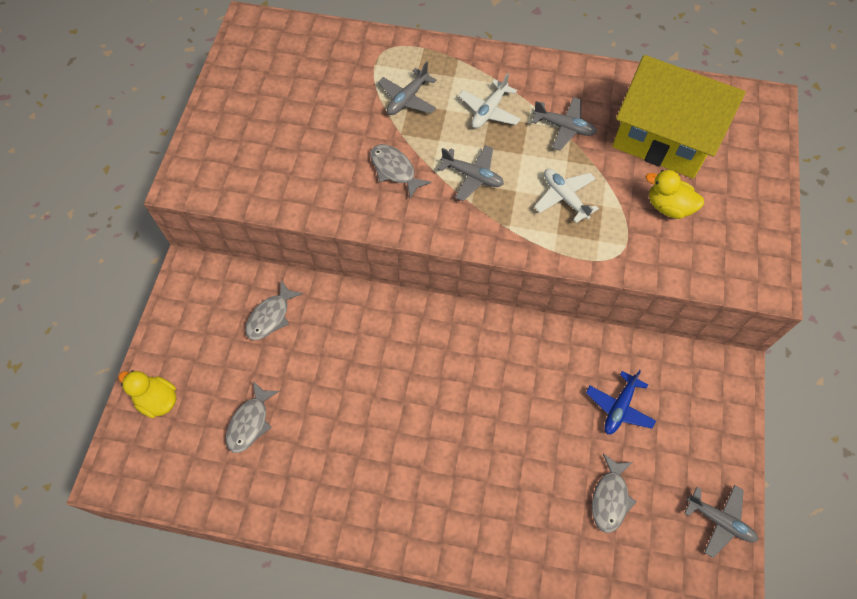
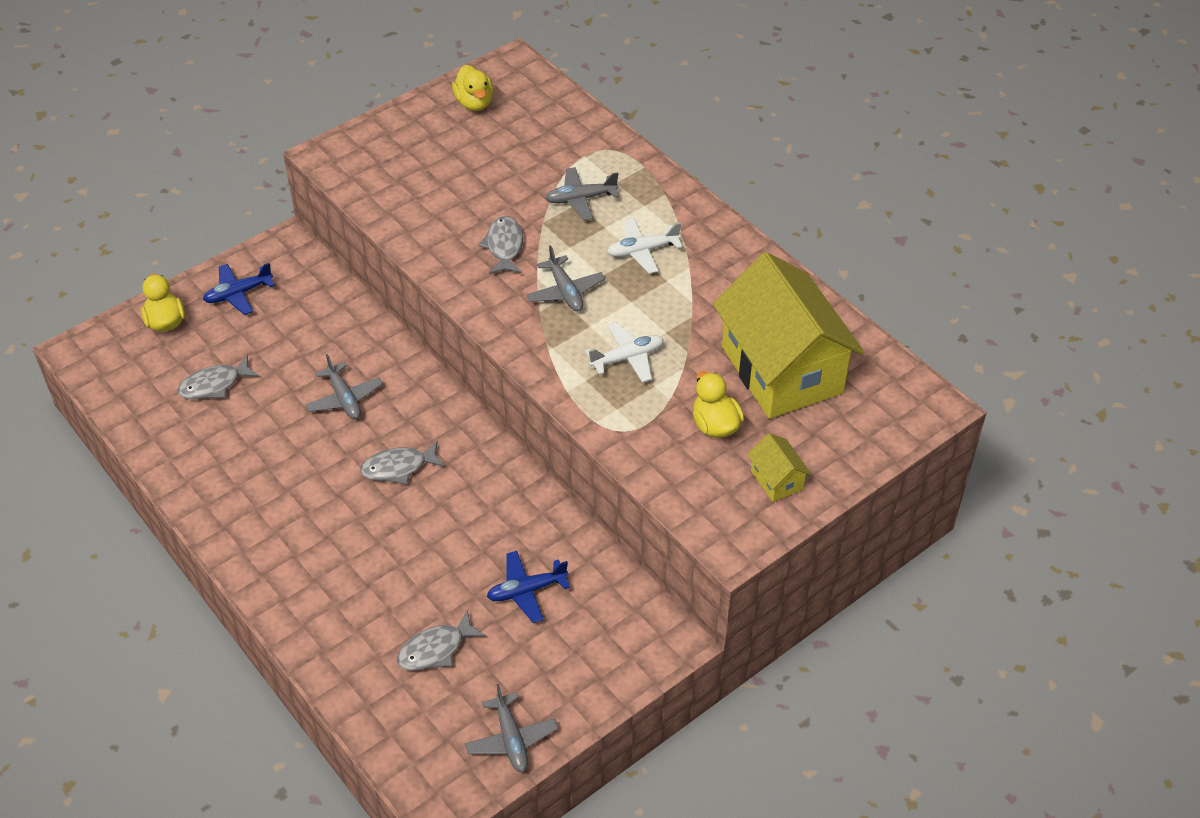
camera: 40 degrees right, 15 degrees down
(192, 336) = (238, 294): none -> blue plane
(253, 71) = (474, 103): none -> yellow duck
(270, 316) = (313, 319): grey fish -> grey fish (398, 468)
(564, 127) = (696, 304): grey plane -> grey plane (344, 398)
(564, 197) = (627, 358): white plane -> white plane turned 60 degrees clockwise
(743, 218) = (776, 480): none -> yellow house

